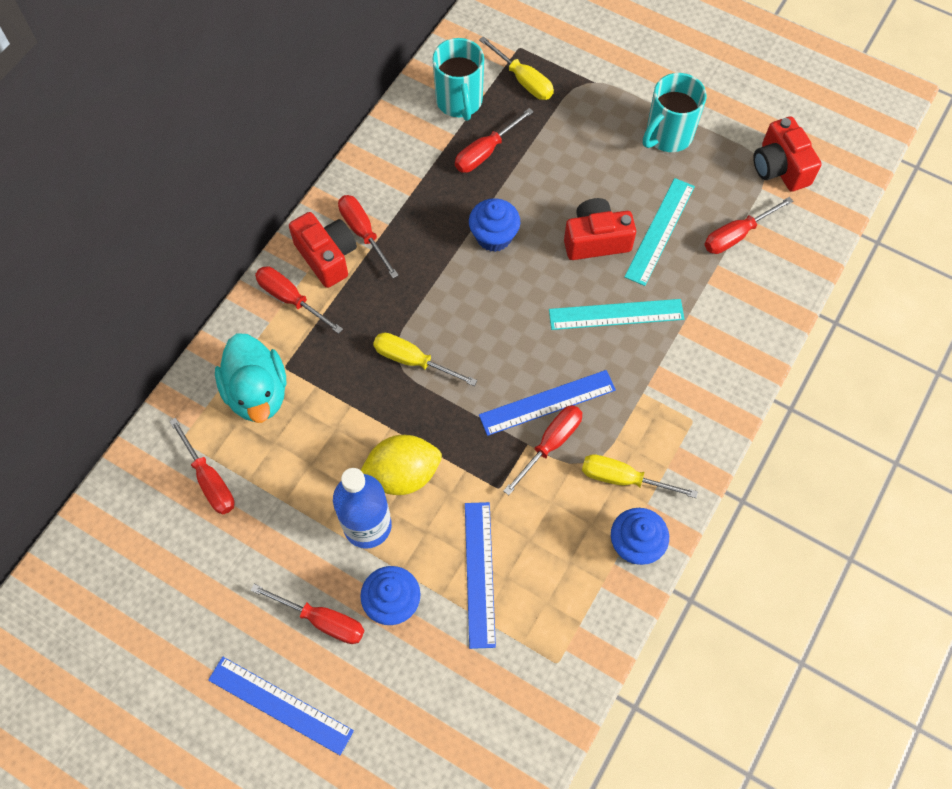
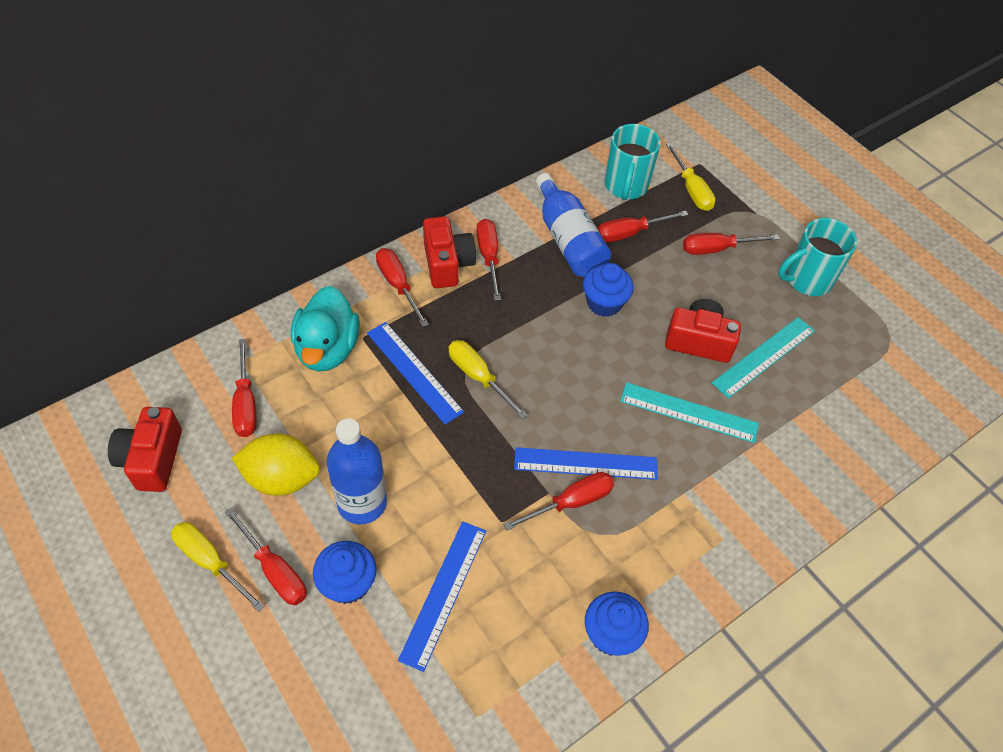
camera: 20 degrees right, 10 degrees down
(280, 705) = (194, 631): blue ruler -> blue ruler (414, 371)
(402, 474) = (418, 471): yellow lemon -> yellow lemon (281, 478)
(431, 183) = (568, 240): none -> blue bottle
(623, 479) = (627, 565): yellow screwdriver -> yellow screwdriver (210, 562)
(736, 235) = (839, 388): red screwdriver -> red screwdriver (717, 249)
(780, 167) = (907, 346): red camera -> red camera (152, 459)

